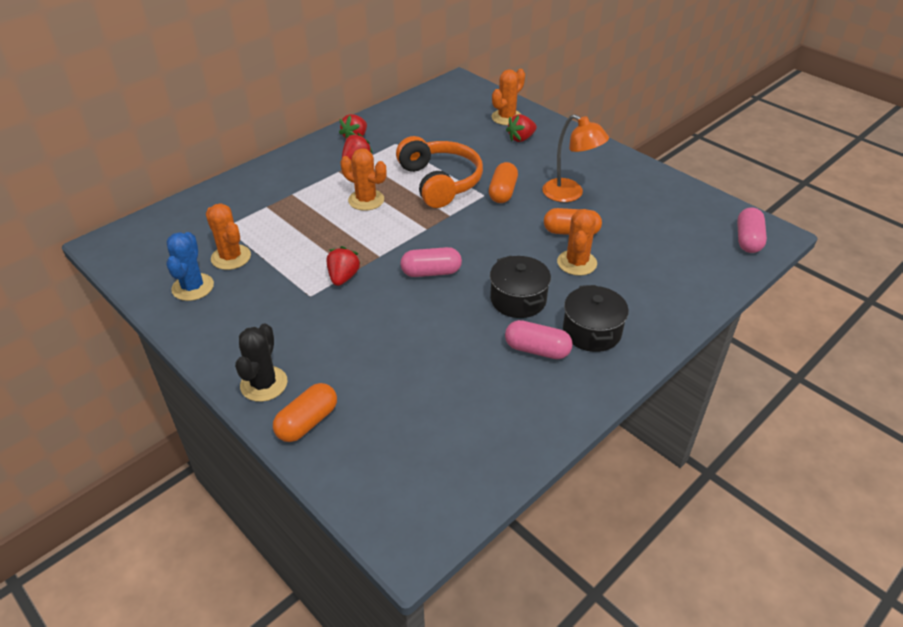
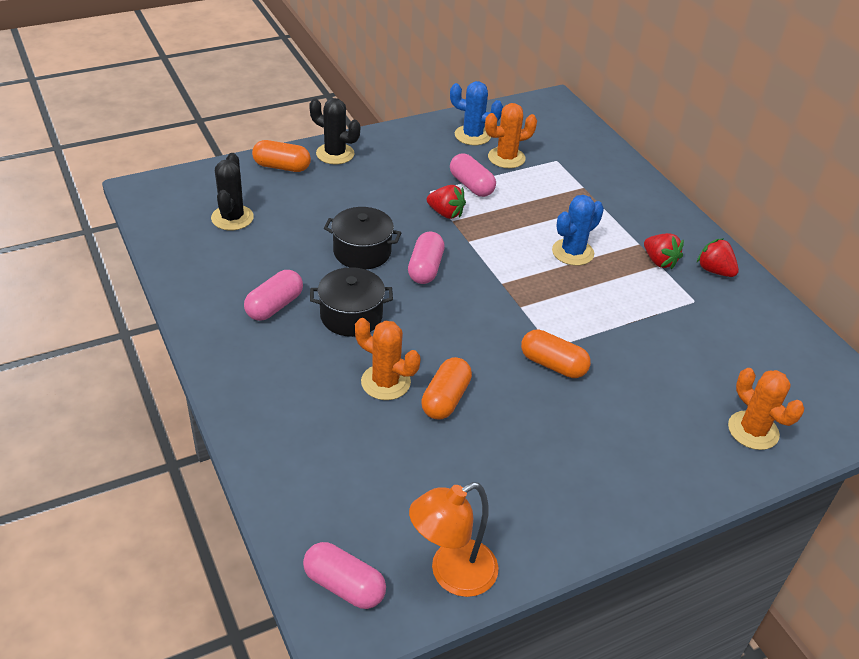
camera: 105 degrees right, 0 degrees up
(289, 270) = (471, 185): none -> pink capsule
(307, 422) = (282, 167): orange capsule -> orange capsule turned 45 degrees counterclockwise
(366, 200) = (572, 252): orange cactus -> blue cactus
(424, 430) = (232, 218): none -> black cactus
(440, 182) = (593, 317): orange headphones -> none
(521, 138) = (686, 426): red strawberry -> none
(570, 194) = (526, 428): orange lamp -> orange lamp (452, 574)
(592, 331) = (273, 353): black pot -> black pot (362, 252)

